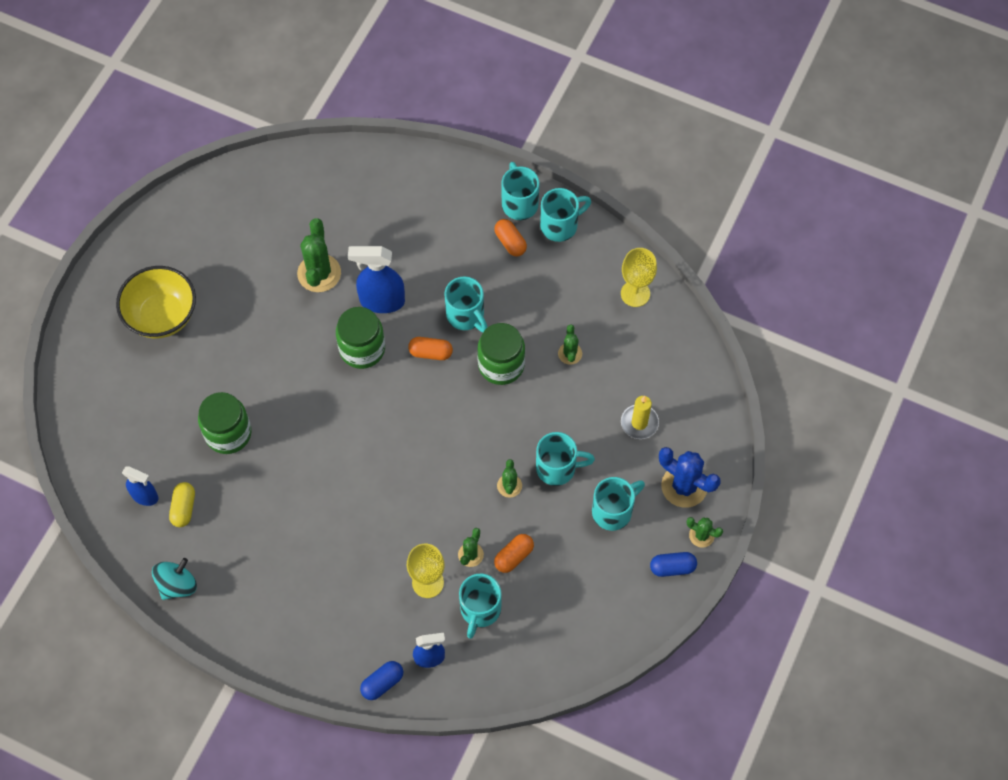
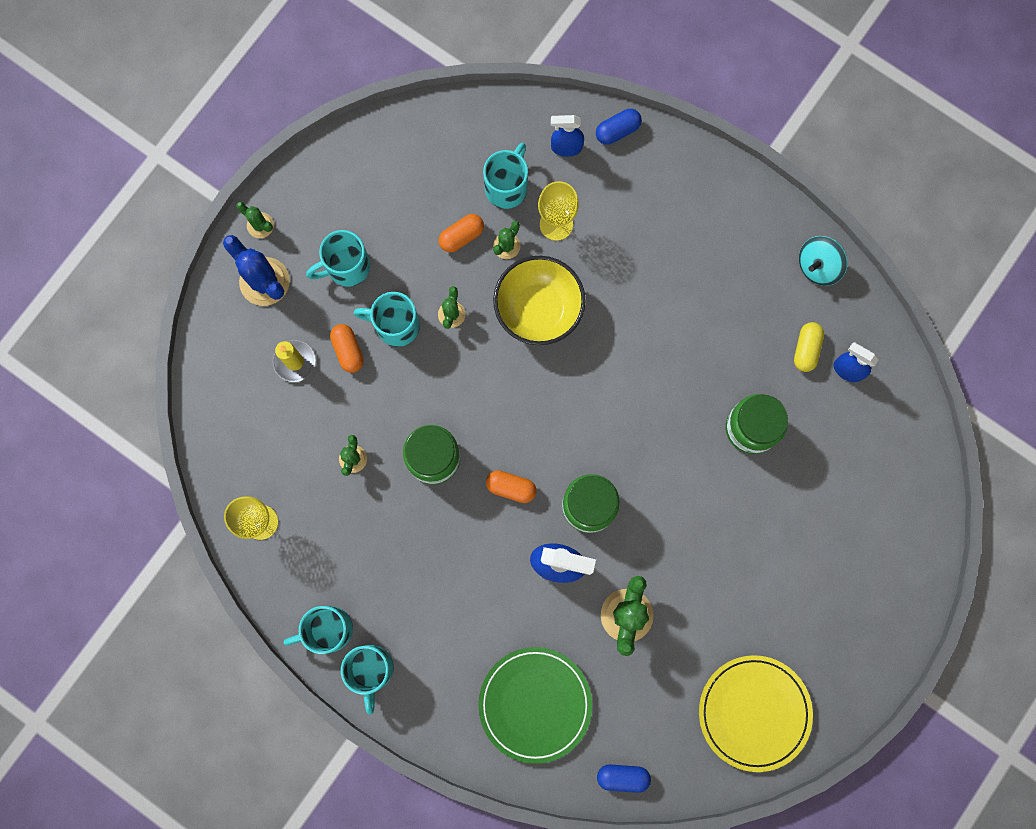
camera: 170 degrees left, 15 degrees up
(162, 316) = (817, 590): yellow bowl -> yellow bowl (538, 309)
(208, 221) = (754, 712): none -> yellow plate
(384, 200) = (535, 704): none -> green plate
(466, 315) = (462, 528): turquoise mug -> none
(510, 242) = (392, 617): orange capsule -> orange capsule (348, 350)
(672, 567) = (299, 197): blue capsule -> blue capsule (622, 776)

